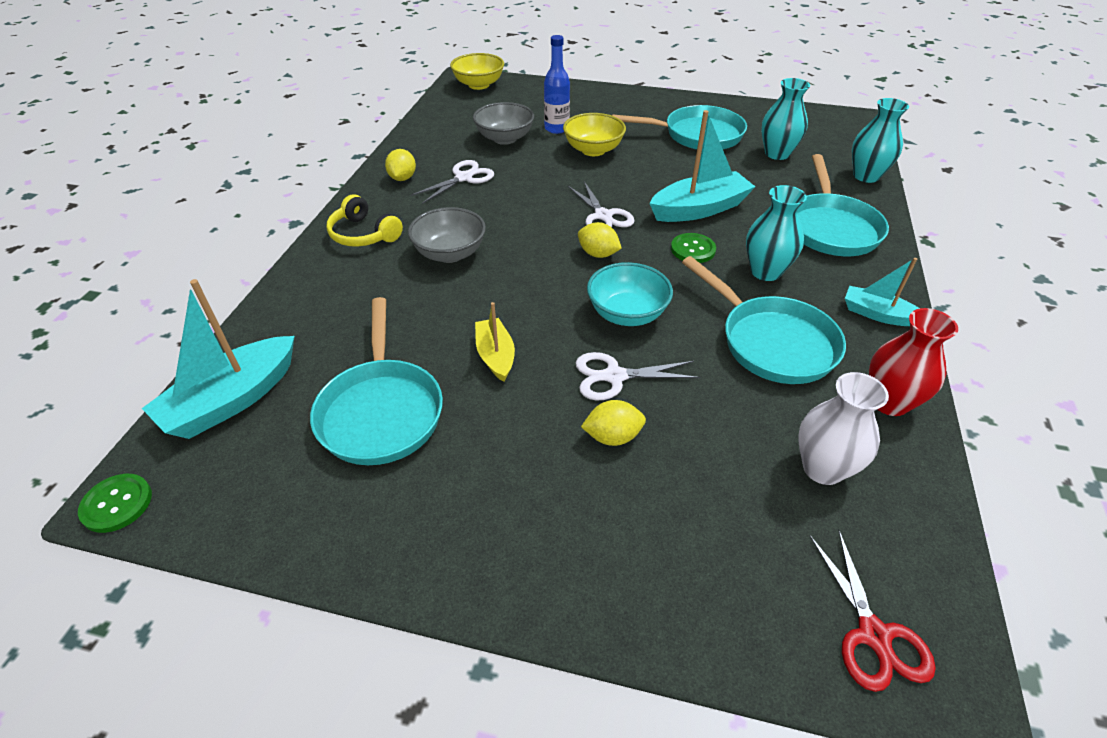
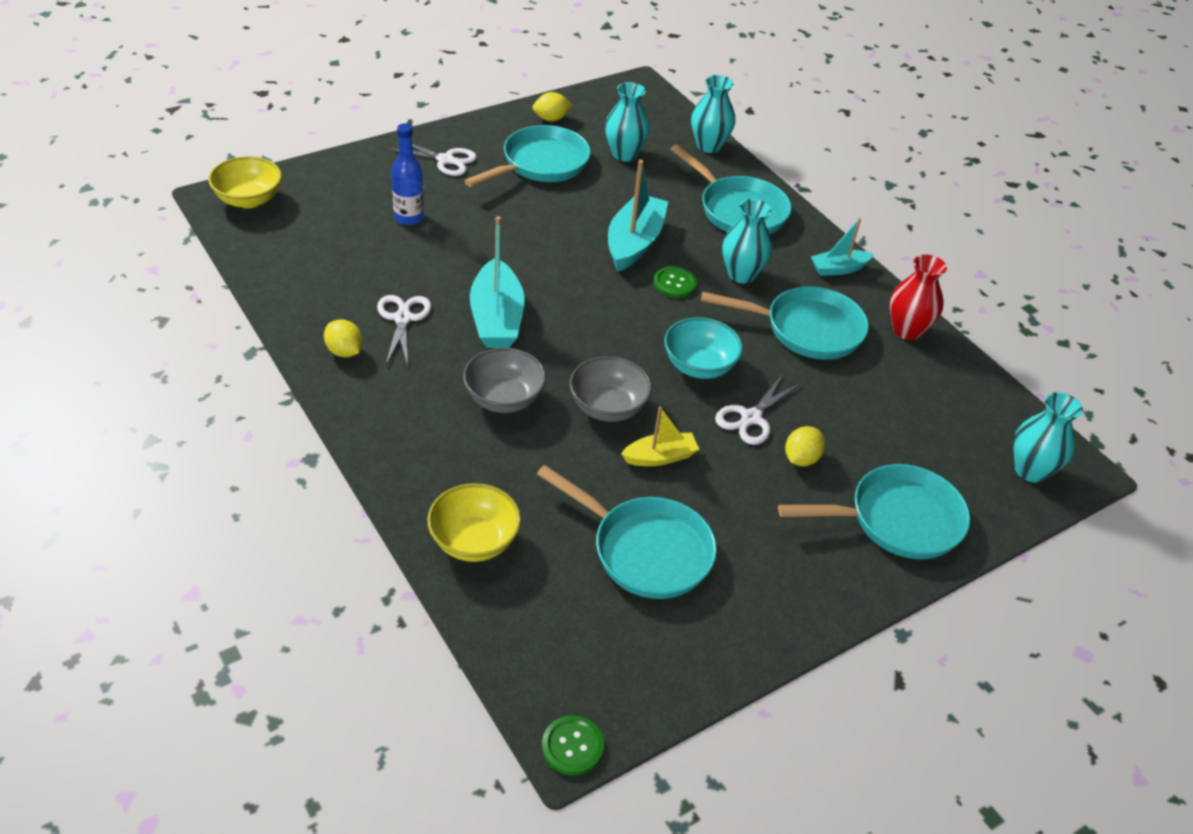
camera: 50 degrees left, 0 degrees up
(232, 400) = (529, 625): turquoise boat -> turquoise boat (496, 318)
(364, 234) = (401, 428): yellow headphones -> none
(495, 356) = (660, 457): yellow boat -> yellow boat turned 135 degrees clockwise
(504, 138) = (376, 254): grey bowl -> grey bowl (608, 407)
(593, 150) = (475, 226): yellow bowl -> yellow bowl (474, 541)
(598, 254) = (616, 328): yellow lemon -> yellow lemon (551, 119)
(603, 216) = (573, 290): white scissors -> white scissors (446, 160)
(632, 558) = (897, 520): none -> turquoise pan
(823, 468) = (921, 397): white vase -> none
(873, 635) = (1030, 470): red scissors -> turquoise vase

